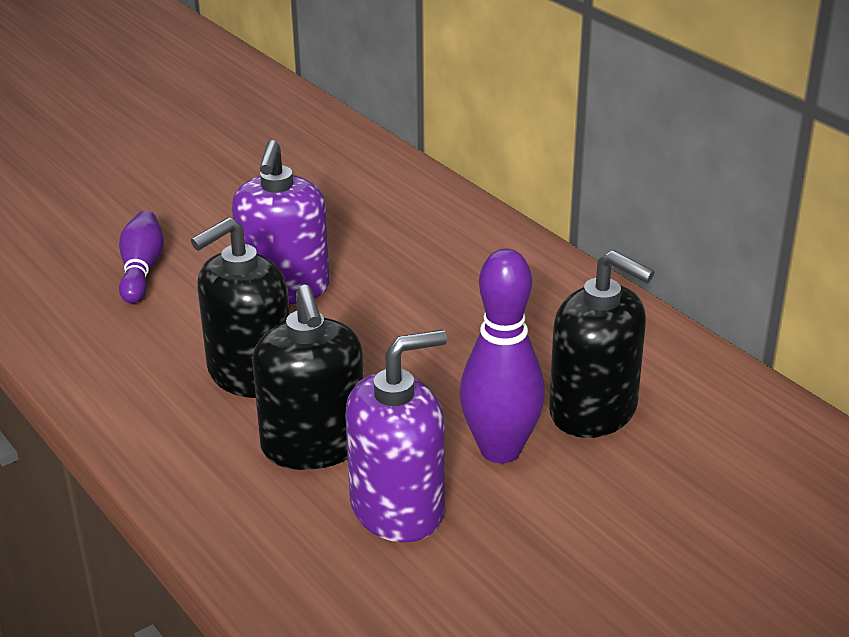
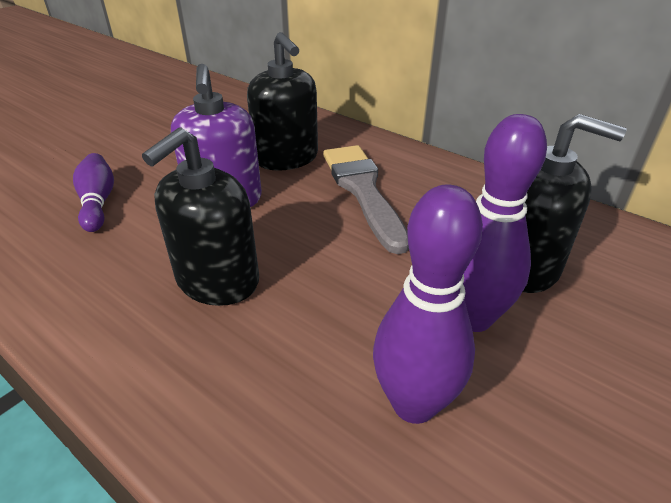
camera: 15 degrees left, 5 degrees up
(314, 445) = (302, 345): black soap dispenser -> black soap dispenser (286, 158)
(397, 508) = (414, 404): purple soap dispenser -> purple bowling pin
(454, 299) = (363, 191): none -> grey brush

